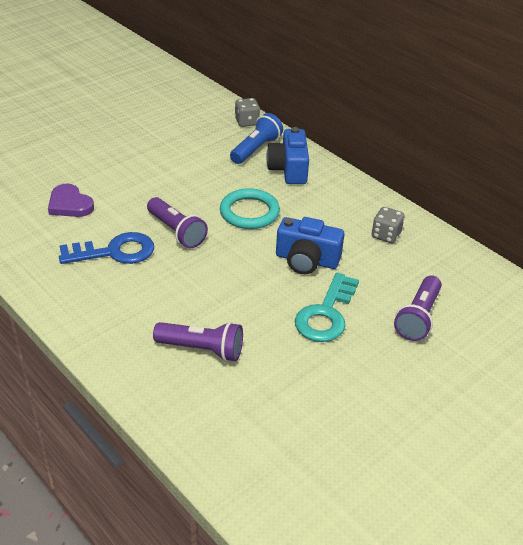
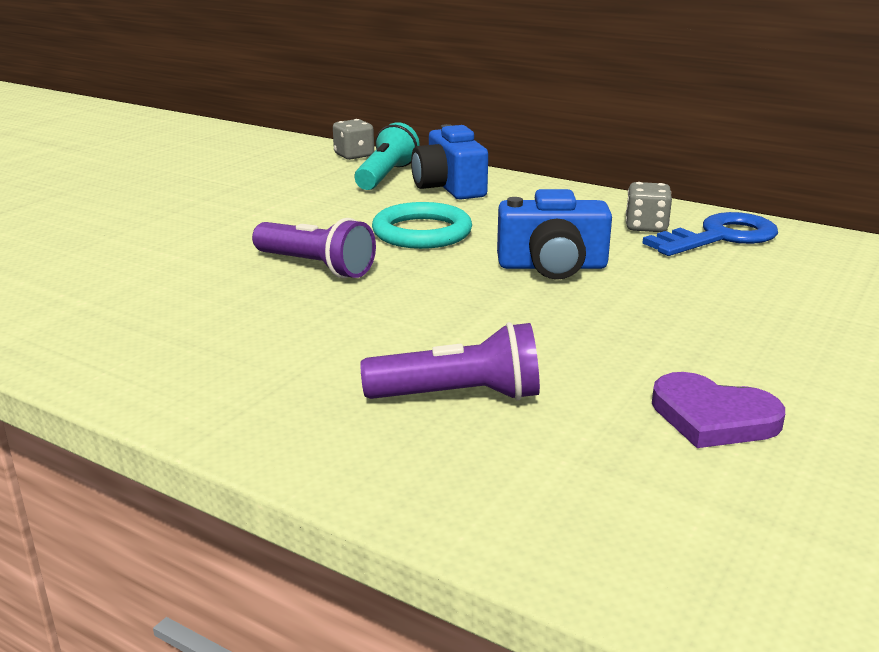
camera: 15 degrees left, 15 degrees down
(70, 204) = (108, 263): purple heart -> purple heart (713, 417)
(114, 252) = (218, 303): blue key -> blue key (720, 237)
(256, 149) = (386, 176): blue flashlight -> turquoise flashlight
(326, 314) = (636, 318): turquoise key -> none
(418, 317) = (780, 299): purple flashlight -> none

